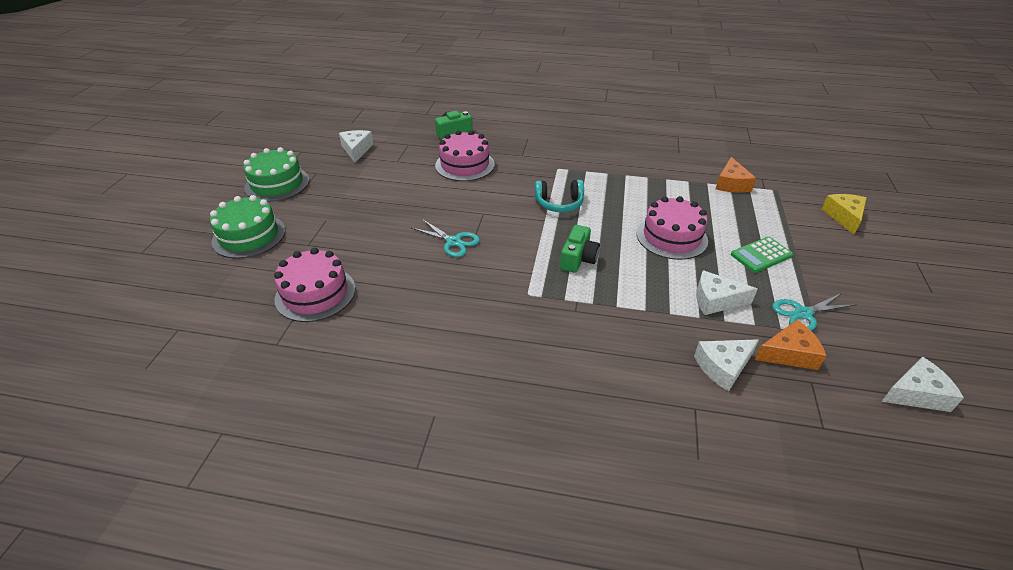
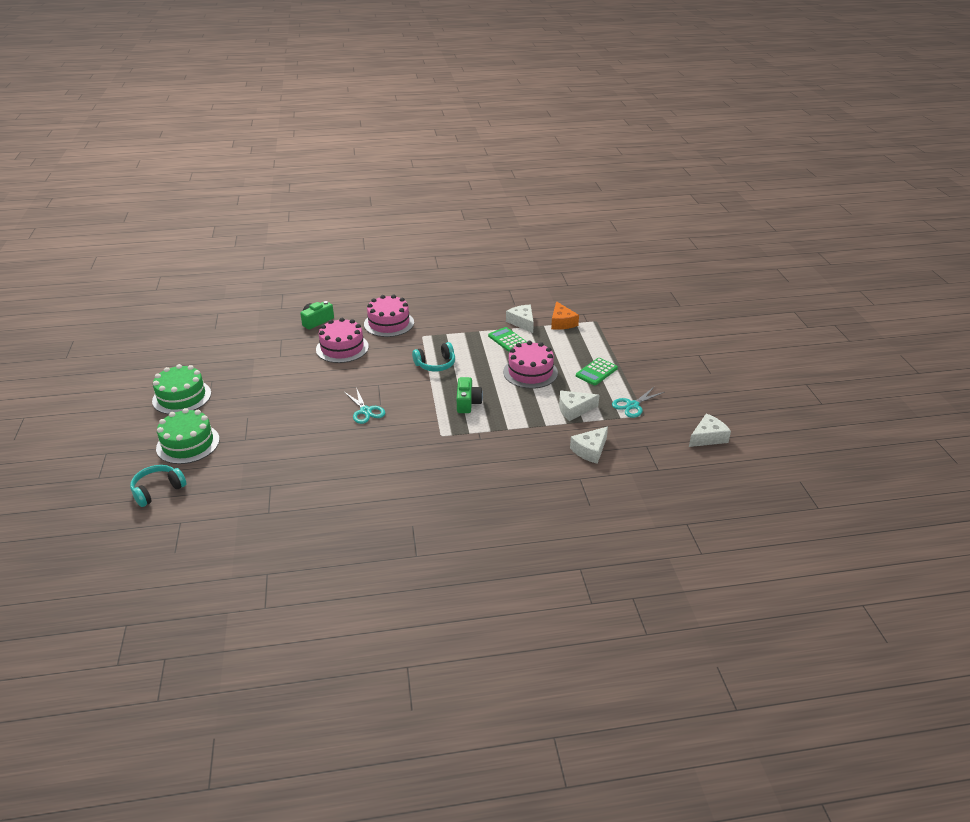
camera: 20 degrees left, 5 degrees down
(184, 282) = (158, 490): none -> turquoise headphones
(315, 293) = (276, 472): pink cake -> pink cake (389, 323)
(356, 150) = (236, 353): white cheese -> white cheese (522, 322)
(453, 242) = (365, 411): turquoise scissors -> turquoise scissors turned 45 degrees clockwise
(656, 192) = (508, 340): none -> green calculator
(789, 353) = (629, 432): orange cheese -> none
(844, 217) = (647, 332): yellow cheese -> none

